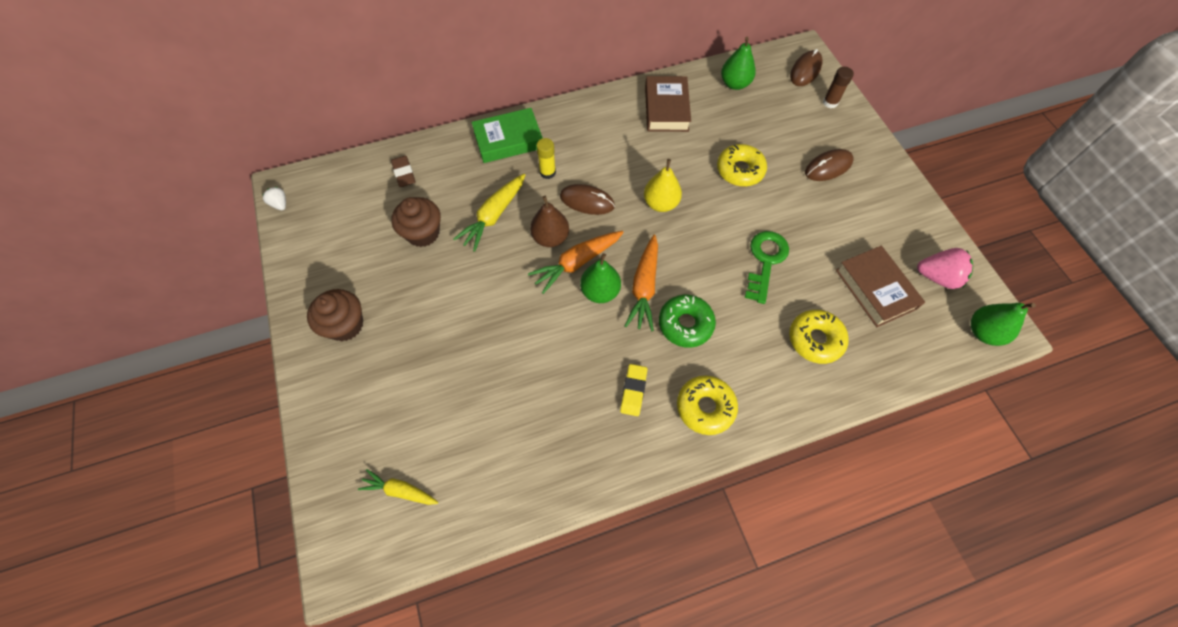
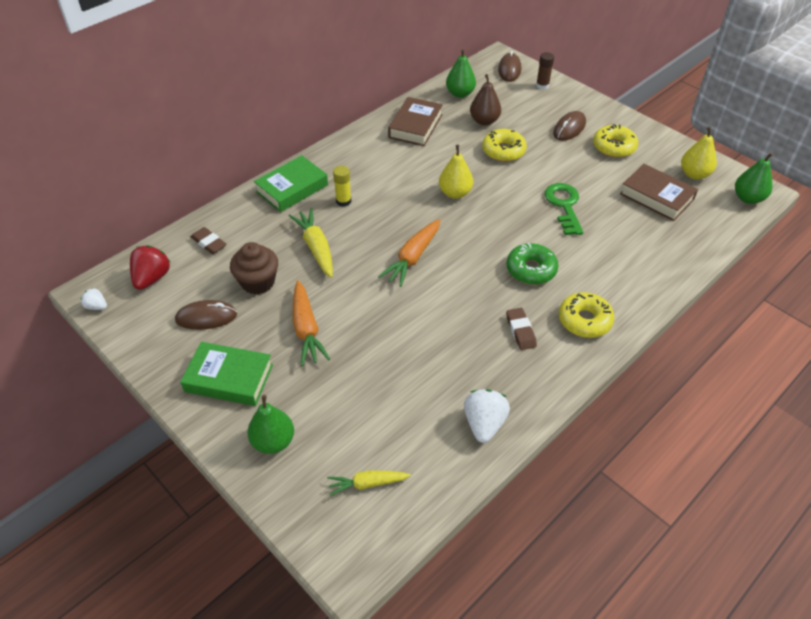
camera: 25 degrees left, 15 degrees down
(338, 192) = (152, 278): none -> red strawberry
(345, 325) = (229, 378): brown cupcake -> green book
(494, 216) = (316, 248): yellow carrot -> yellow carrot turned 150 degrees clockwise
(538, 478) = (484, 424): none -> white strawberry
(550, 238) = (378, 247): brown pear -> brown pear (484, 121)
(587, 201) = (392, 211): brown mouse -> brown mouse (206, 317)
(600, 291) = (446, 271): green pear -> green pear (273, 441)
(633, 391) = (520, 331): yellow eraser -> brown eraser
(644, 287) = (481, 256): orange carrot -> orange carrot (306, 329)
(666, 108) = (415, 126): brown book -> brown book turned 45 degrees clockwise
(815, 339) = (636, 245): yellow donut -> yellow donut (614, 147)
(937, 277) = (694, 174): pink strawberry -> yellow pear

